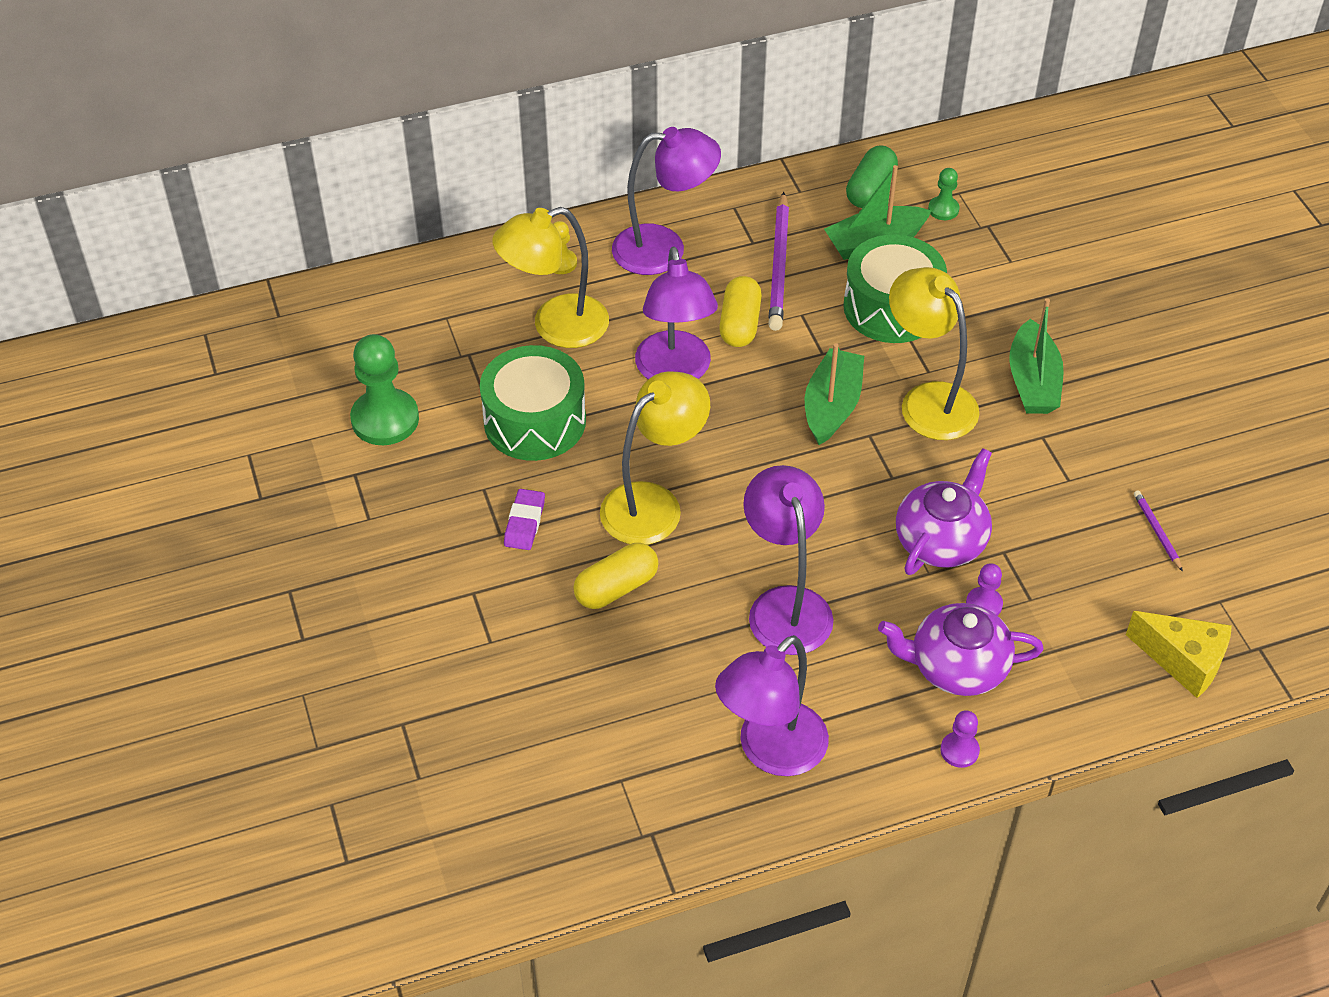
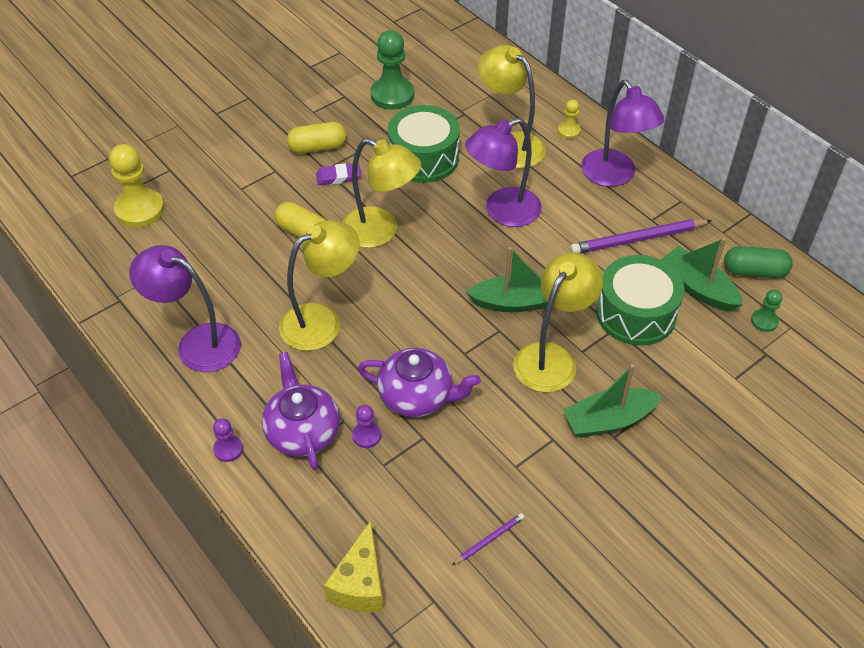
camera: 70 degrees right, 0 degrees up
(473, 777) = (140, 210): none -> yellow pawn
(740, 324) = (566, 233): yellow capsule -> yellow capsule (317, 147)
(785, 605) = (322, 321): purple lamp -> yellow lamp

